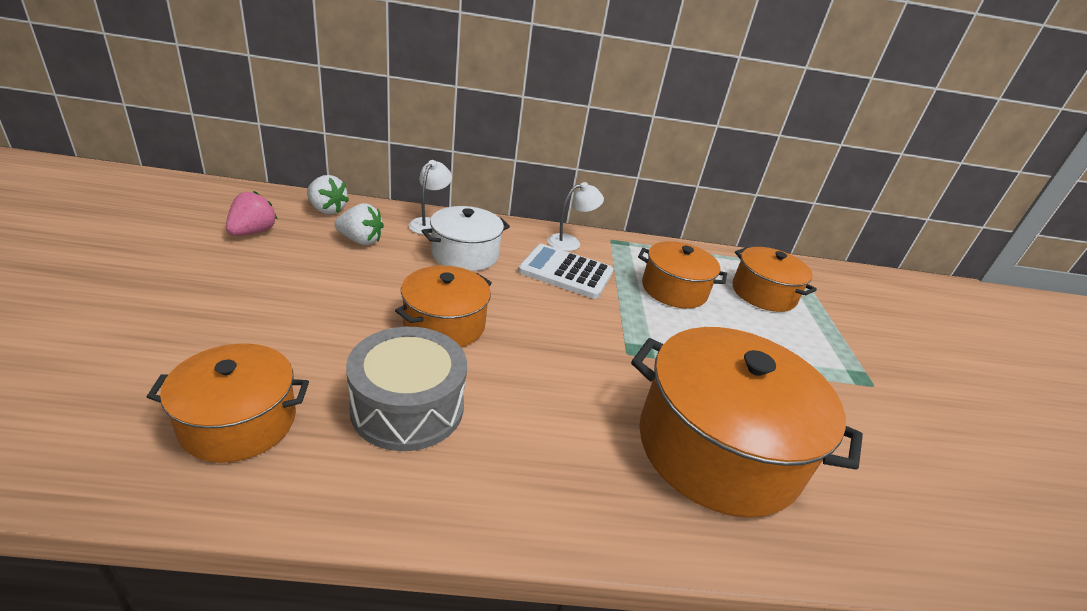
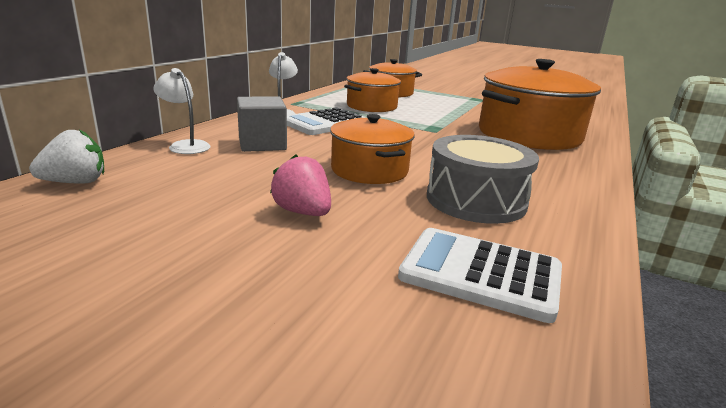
camera: 60 degrees left, 10 degrees down
(239, 422) = (480, 273): orange pot -> white calculator
(253, 232) = (68, 231): pink strawberry -> pink strawberry (303, 212)
(360, 240) = (181, 177): white strawberry -> none
(465, 254) = (262, 144): white pot -> grey cube

